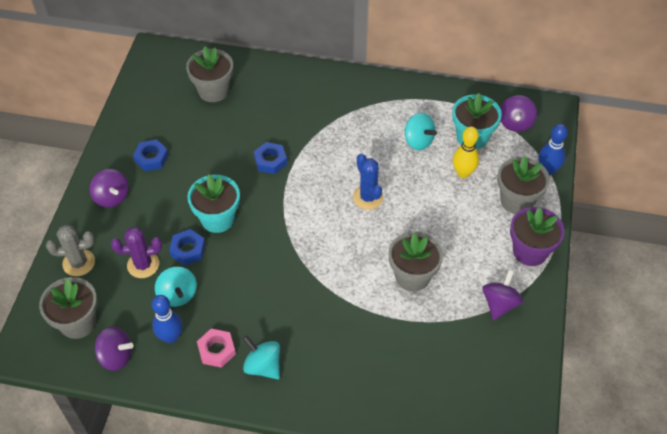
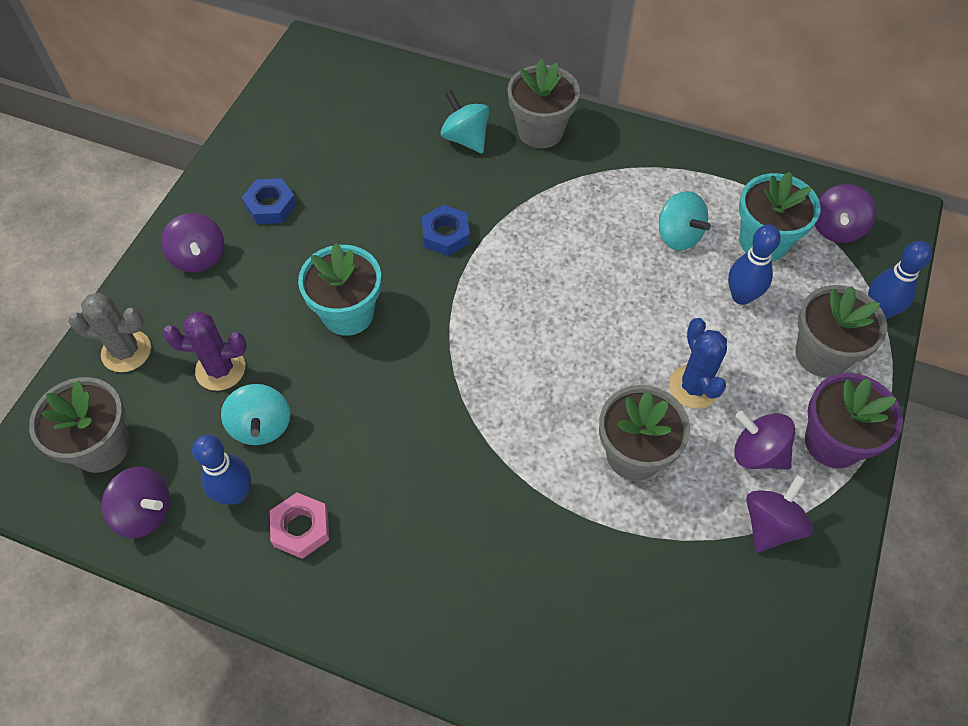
camera: 10 degrees right, 5 degrees up
(188, 250) = (292, 356): blue nut -> none
(213, 91) = (383, 117): grey flower pot -> grey flower pot (540, 131)
(263, 366) = (368, 567): turquoise spinning top -> turquoise spinning top (465, 138)
(368, 197) = (584, 313): blue cactus -> blue cactus (694, 387)
(463, 173) = (741, 296): yellow bowling pin -> blue bowling pin
(486, 264) = (757, 453): none -> purple spinning top

